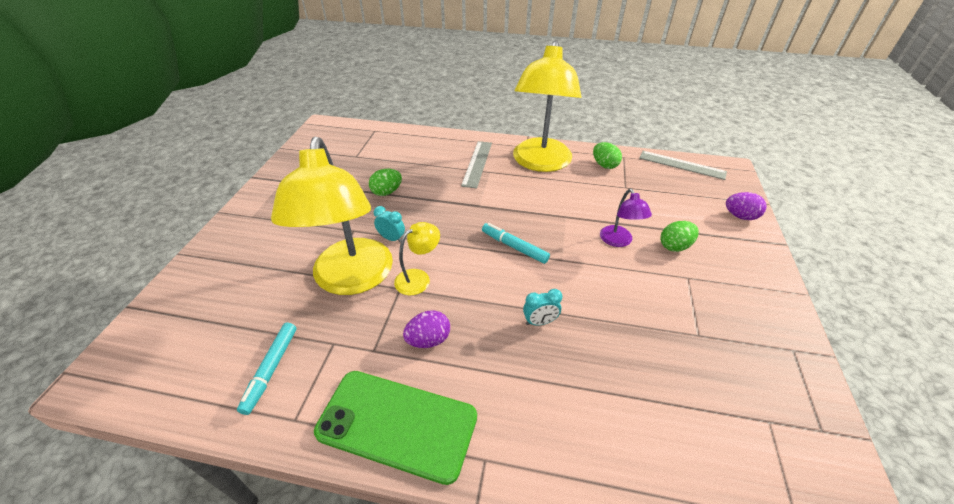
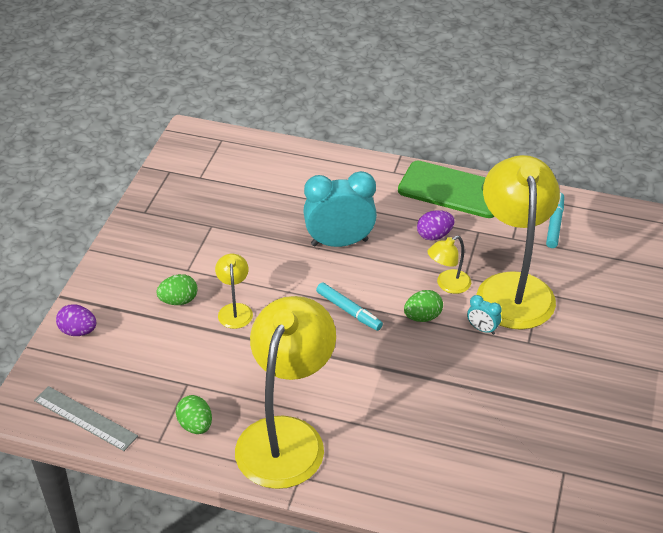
camera: 175 degrees left, 0 degrees up
(387, 192) = (501, 396): green egg -> green egg (422, 317)
(477, 163) = (379, 442): grey ruler -> none
(540, 322) = (339, 242): turquoise clock -> turquoise clock, size x2.27
(618, 241) = (235, 310): purple lamp -> yellow lamp

